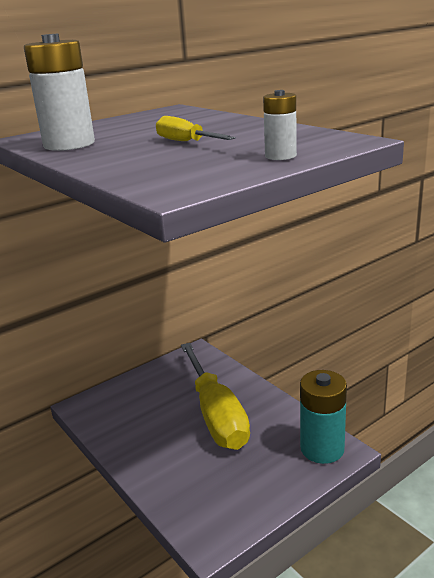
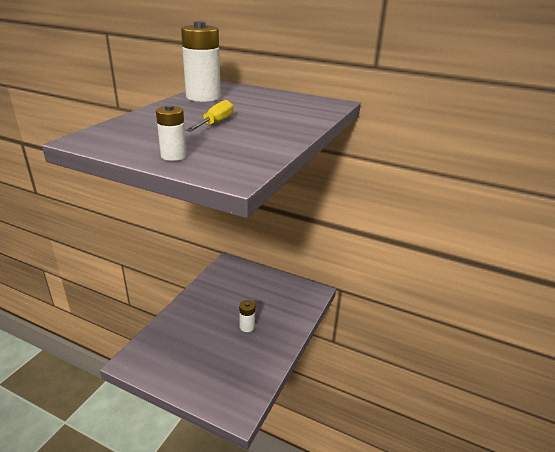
camera: 60 degrees right, 5 degrees up
(216, 415) = (247, 326): yellow screwdriver -> white battery
(322, 449) = (235, 398): turquoise battery -> none

